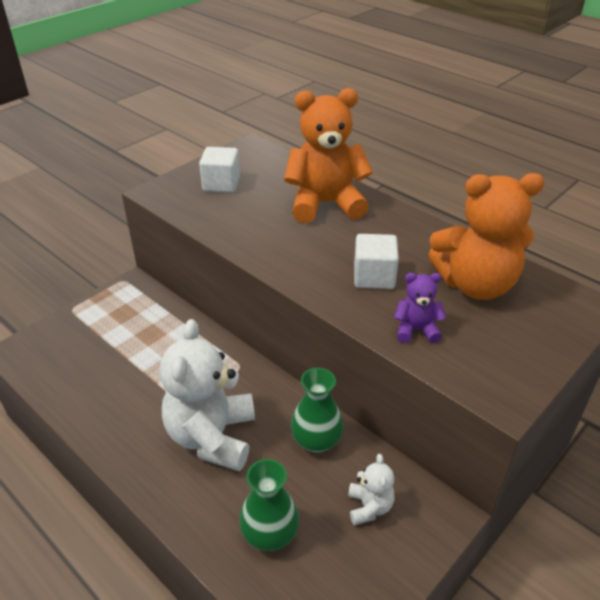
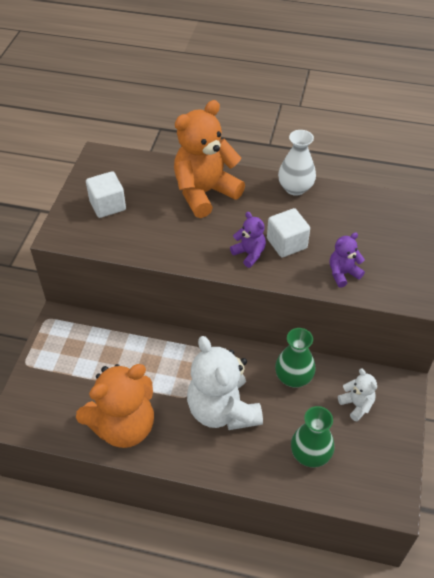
camera: 30 degrees left, 10 degrees up
(323, 271) = (249, 254): none -> purple teddy bear
(428, 231) = (295, 188): none -> white vase
(475, 284) = (355, 221): orange teddy bear -> orange teddy bear (123, 426)

